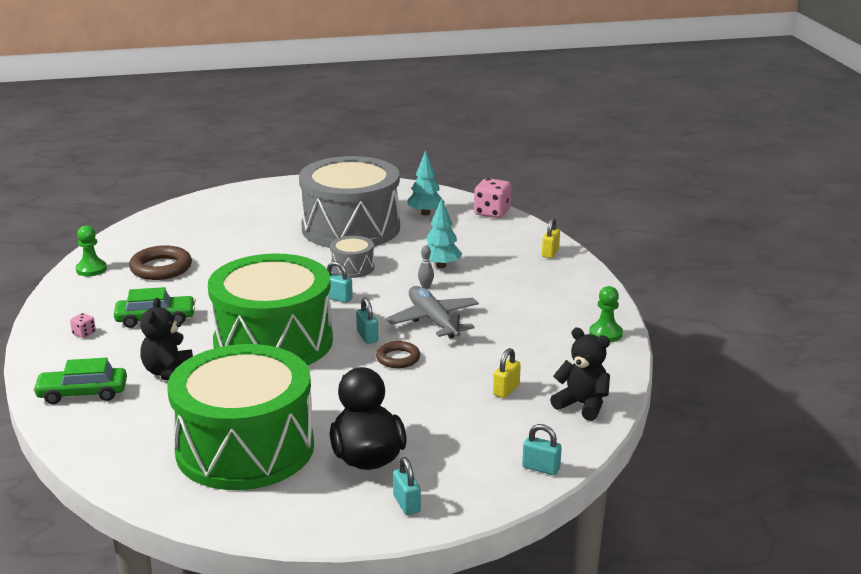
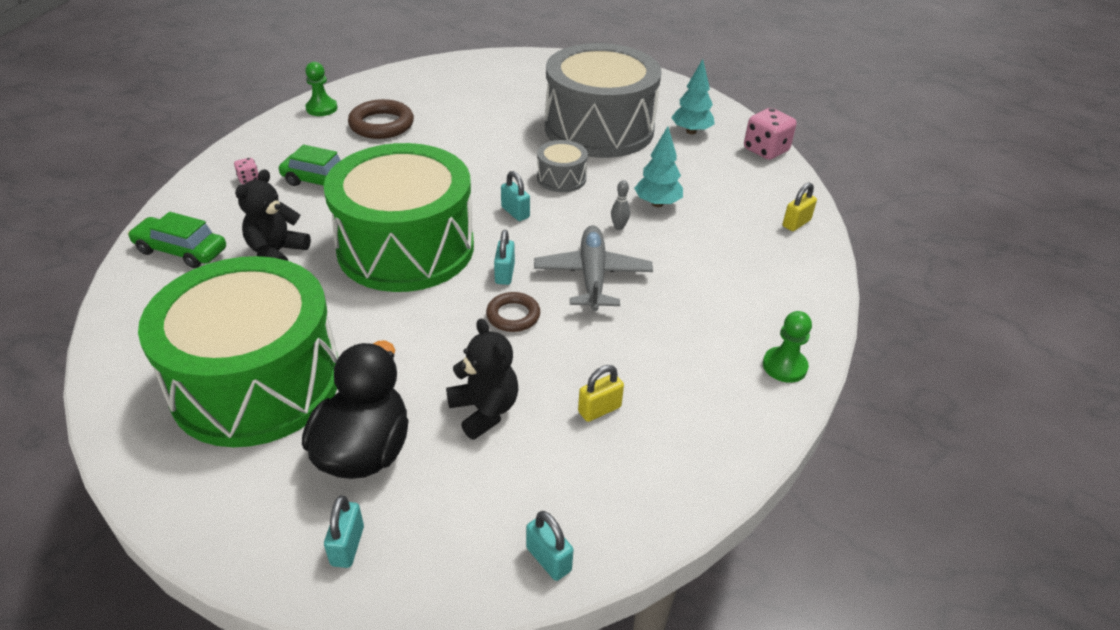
camera: 25 degrees right, 15 degrees up
(582, 405) = (676, 472): black teddy bear -> black teddy bear (484, 410)

